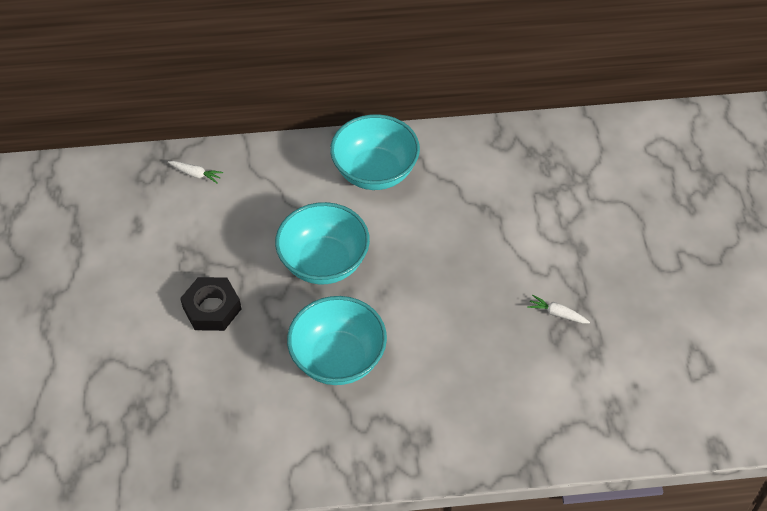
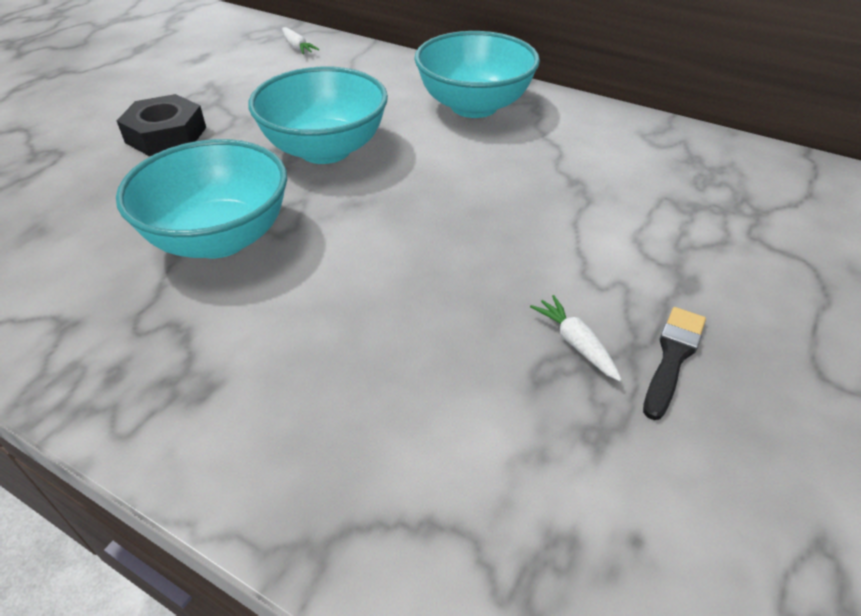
camera: 35 degrees right, 10 degrees down
(599, 296) = (672, 357): none -> black brush

